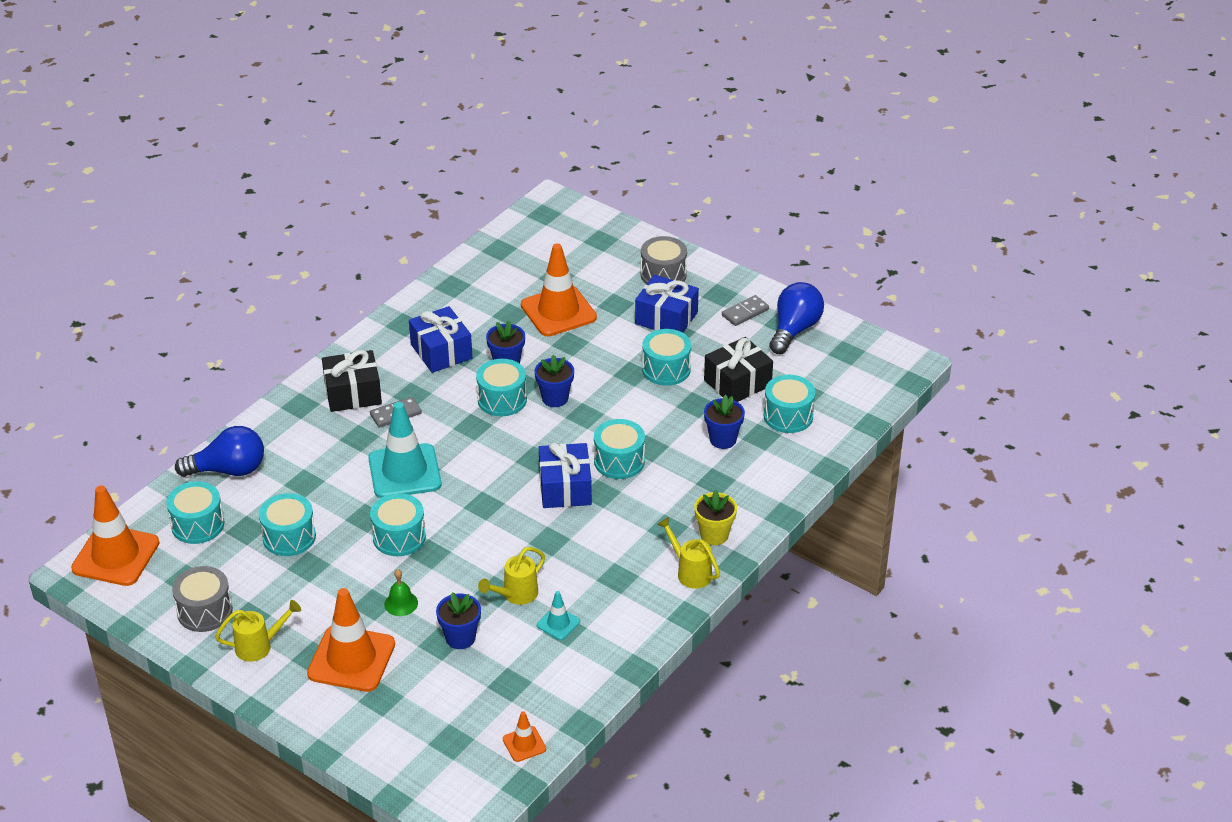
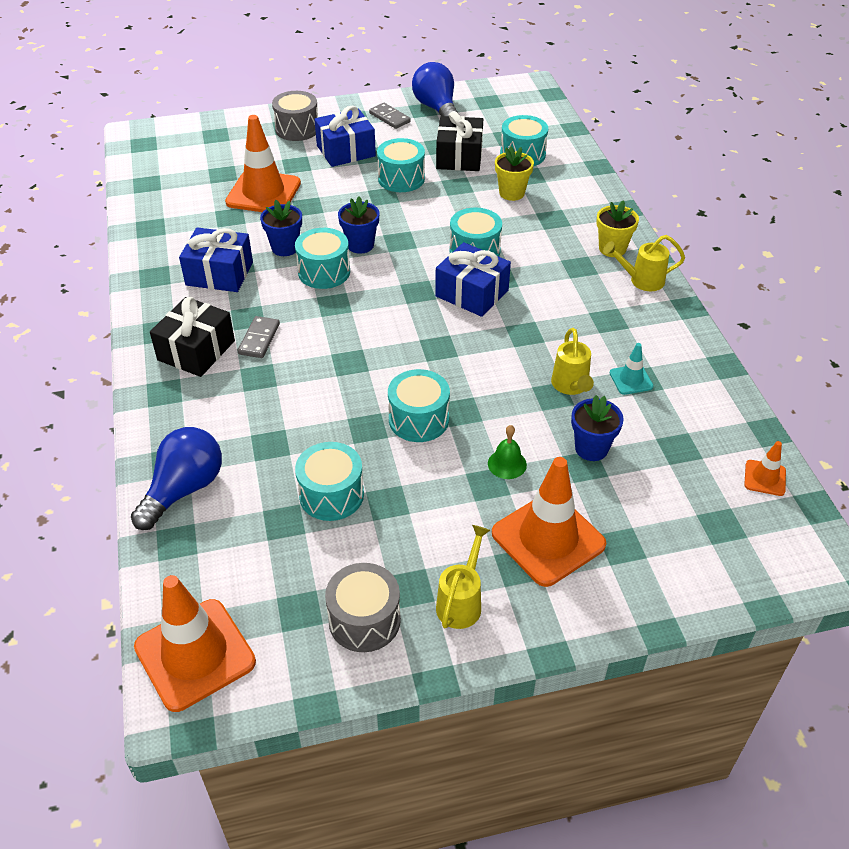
camera: 50 degrees left, 5 degrees up
(198, 525) = (231, 556): turquoise drum -> none
(404, 471) = (339, 372): turquoise traffic cone -> none
(723, 439) = (511, 193): blue flower pot -> yellow flower pot
(745, 312) = (389, 118): grey domino -> grey domino turned 45 degrees counterclockwise

